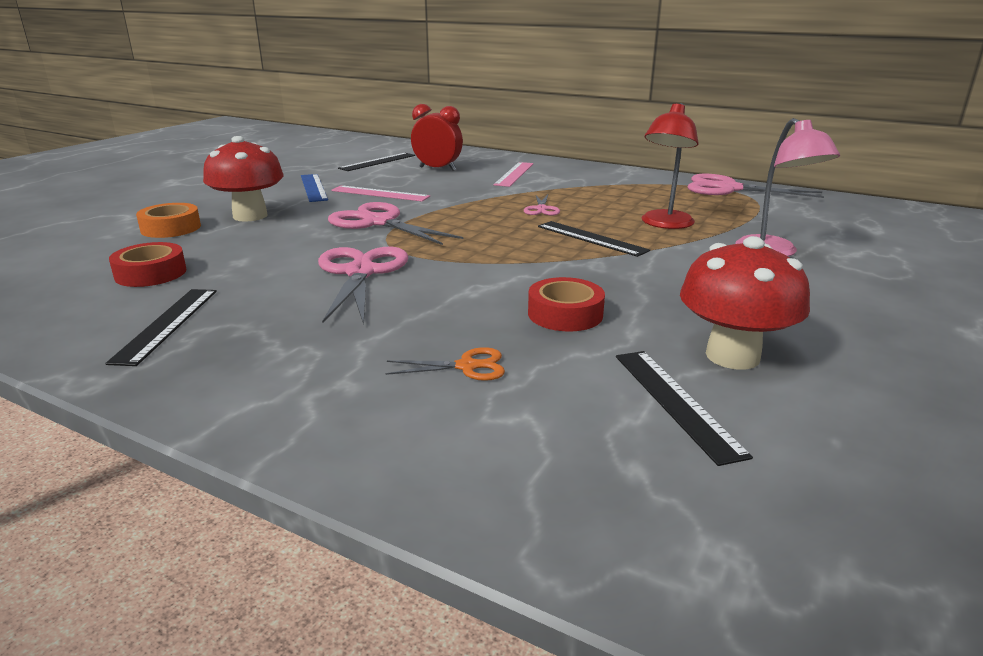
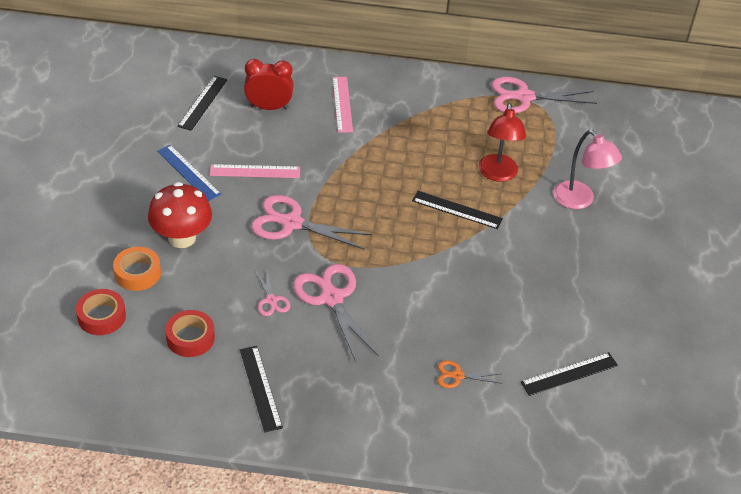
camera: 25 degrees left, 20 degrees up
(467, 366) = (457, 376): orange scissors -> orange scissors turned 150 degrees counterclockwise
(541, 209) = (400, 170): pink scissors -> pink scissors (271, 300)
(565, 314) = (483, 311): red tape -> red tape (101, 316)
(676, 402) = (569, 374): black ruler -> black ruler turned 75 degrees counterclockwise
(732, 356) = (584, 327): red mushroom -> none

